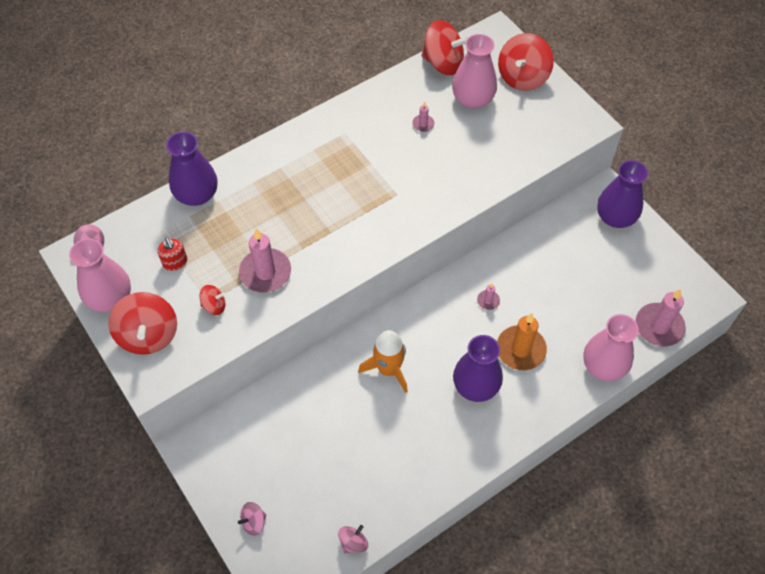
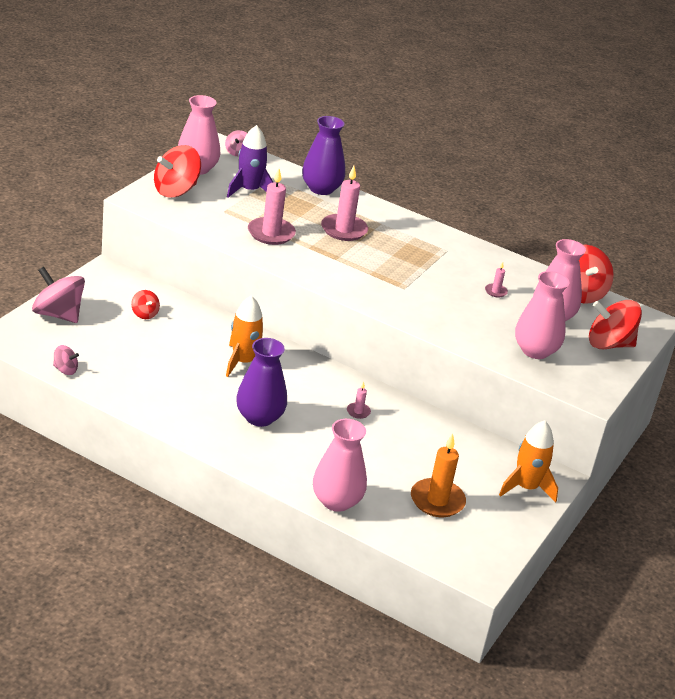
camera: 60 degrees right, 25 degrees down
(175, 262) = (249, 190): red soap dispenser -> purple rocket
(214, 306) = (222, 215): red spinning top -> red spinning top (144, 314)
(254, 522) = (58, 314): pink spinning top -> pink spinning top, size x2.00
(519, 134) = (535, 351): none -> pink vase
(520, 349) = (318, 441): orange candle -> orange candle (437, 501)
(615, 217) = (526, 487): purple vase -> orange rocket
(659, 326) = (411, 537): pink candle -> pink candle (344, 230)

